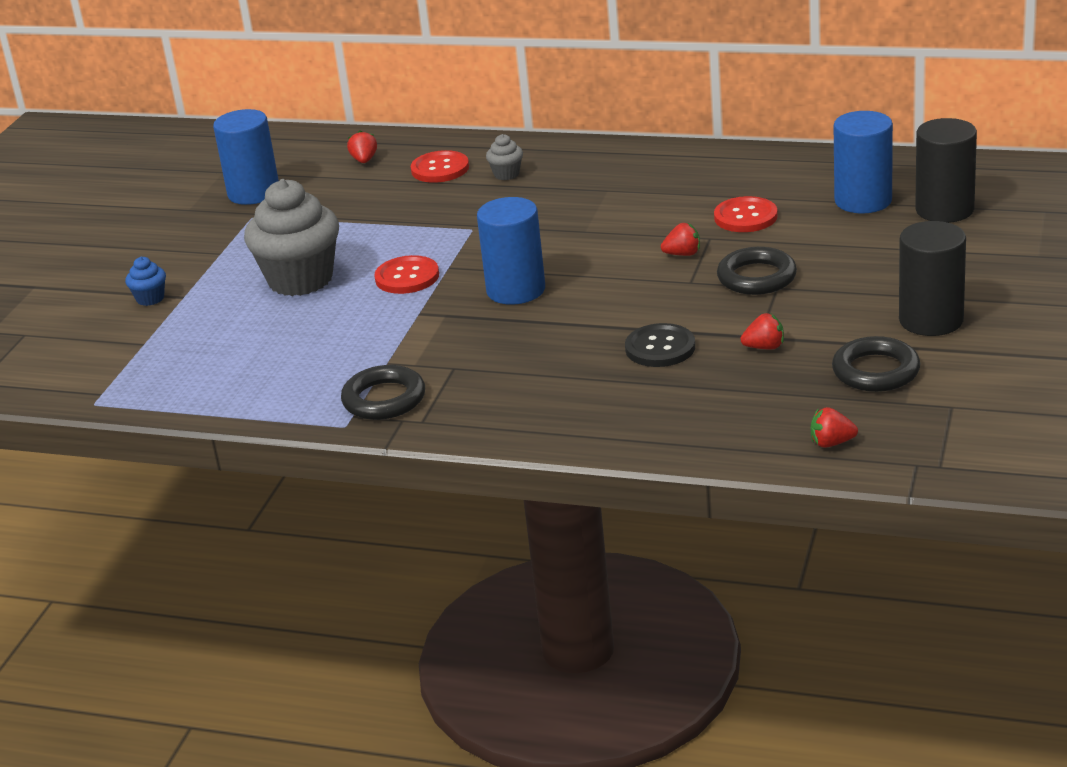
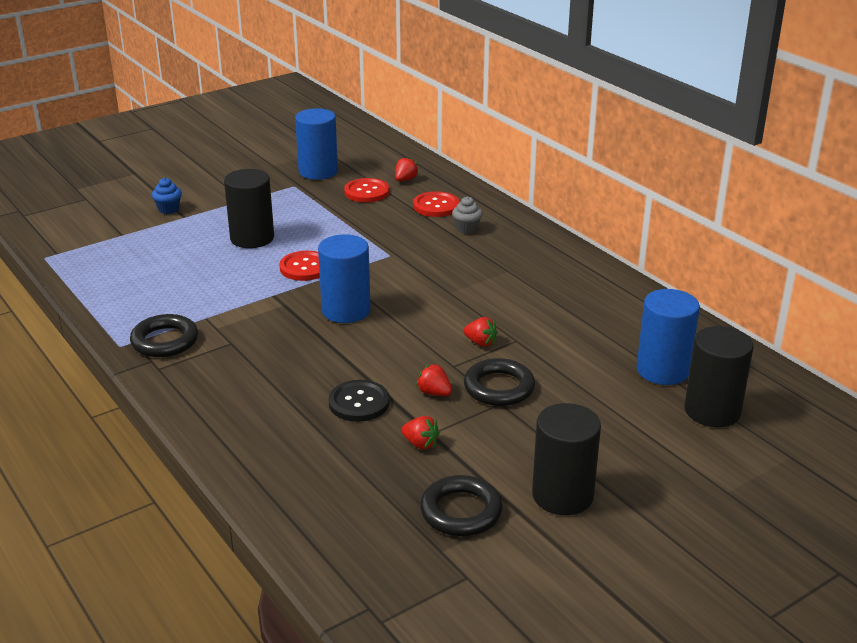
camera: 35 degrees right, 0 degrees up
(300, 280) = (252, 238): grey cupcake -> black cylinder
(745, 217) = (563, 338): red button -> red button (367, 192)
(831, 443) = (343, 548): red strawberry -> red strawberry (434, 393)

